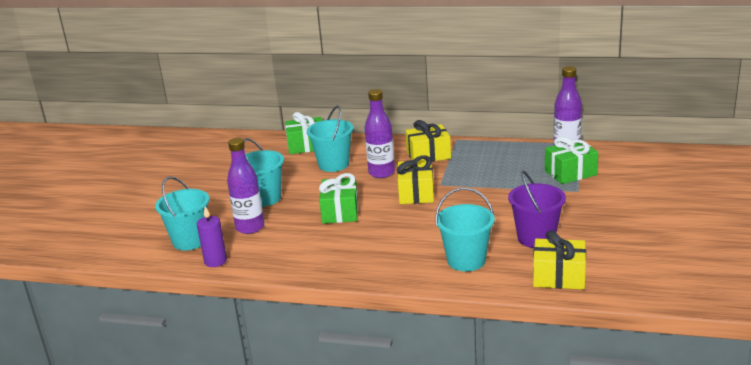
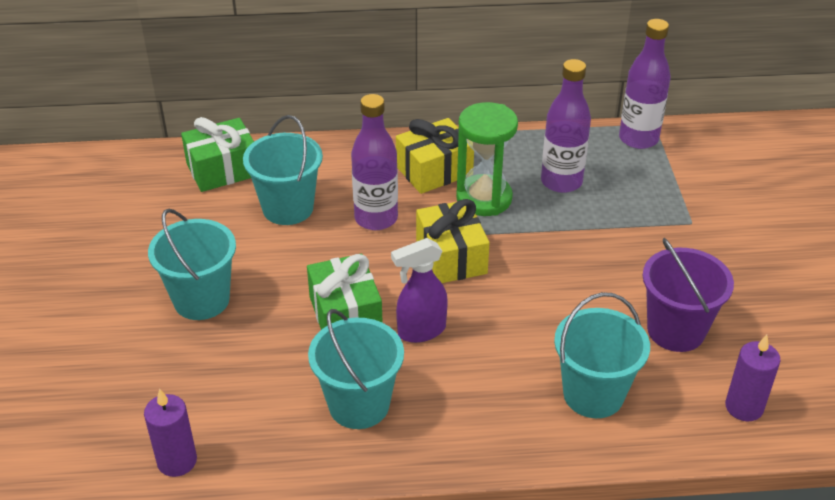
camera: 20 degrees left, 15 degrees up
(190, 241) = (109, 419): turquoise bucket -> turquoise bucket (359, 405)
(250, 227) = (205, 372): purple bottle -> purple bottle (561, 182)
(379, 223) = (421, 331): none -> purple spray bottle
(451, 169) = (484, 198): none -> green hourglass
(559, 276) = (744, 407): yellow gift -> purple candle
(570, 173) = (665, 187): green gift -> none

